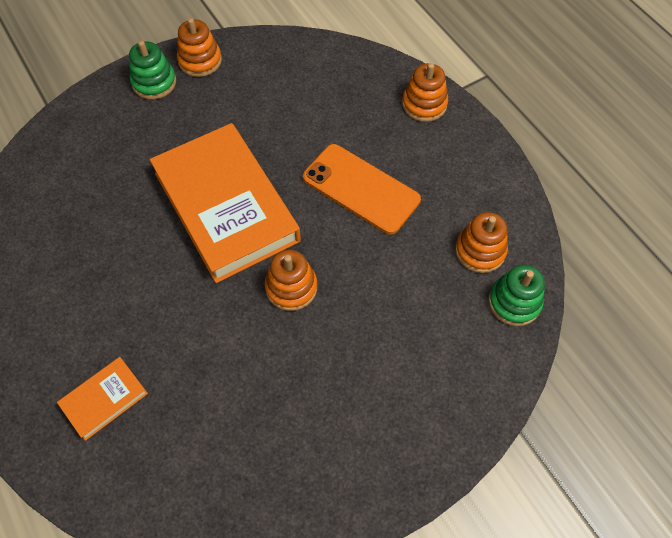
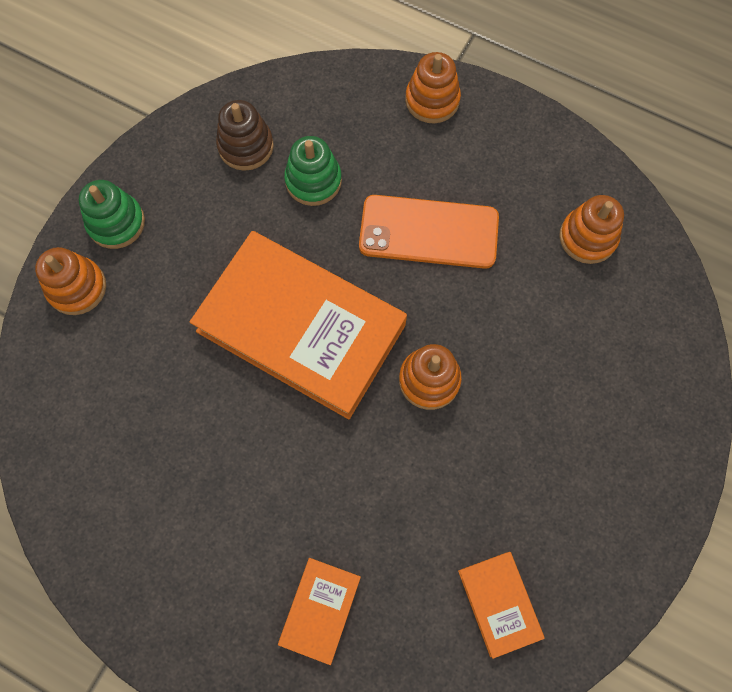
camera: 30 degrees left, 10 degrees up
(200, 60) = (151, 169): orange stacking toy -> orange stacking toy (77, 288)
(232, 472) = (499, 603): none -> orange book
(272, 75) = (246, 146): none -> brown stacking toy
(514, 302) = (651, 274): green stacking toy -> green stacking toy (313, 181)

